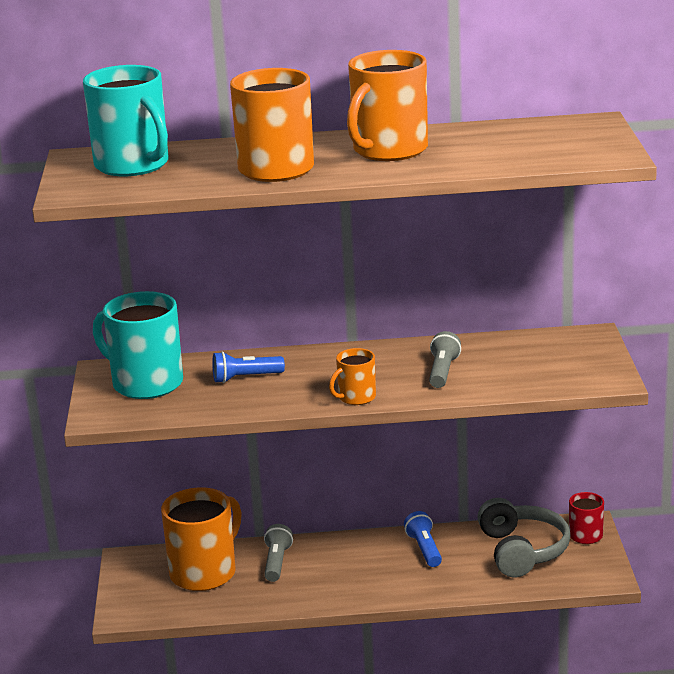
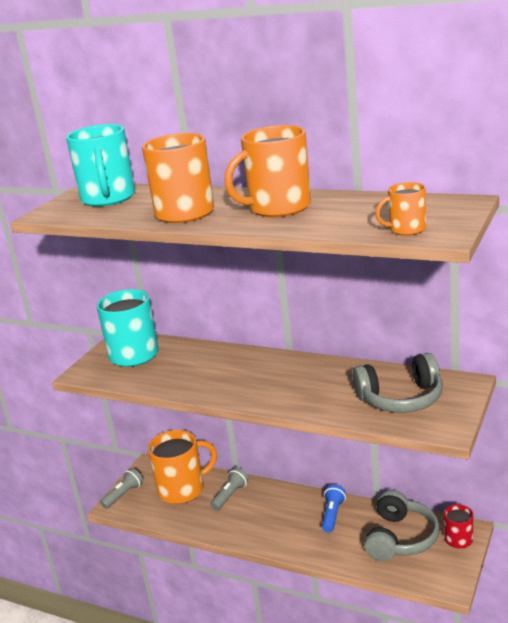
camera: 30 degrees right, 0 degrees up
(245, 378) = (193, 364): blue flashlight -> none
(356, 397) = (246, 397): orange mug -> orange mug (406, 229)
(443, 371) = (325, 390): grey flashlight -> grey flashlight (124, 495)
(536, 363) = (401, 398): none -> grey headphones

